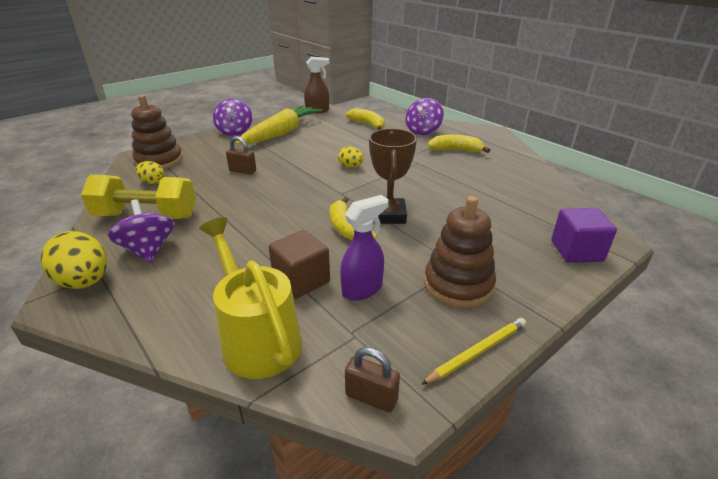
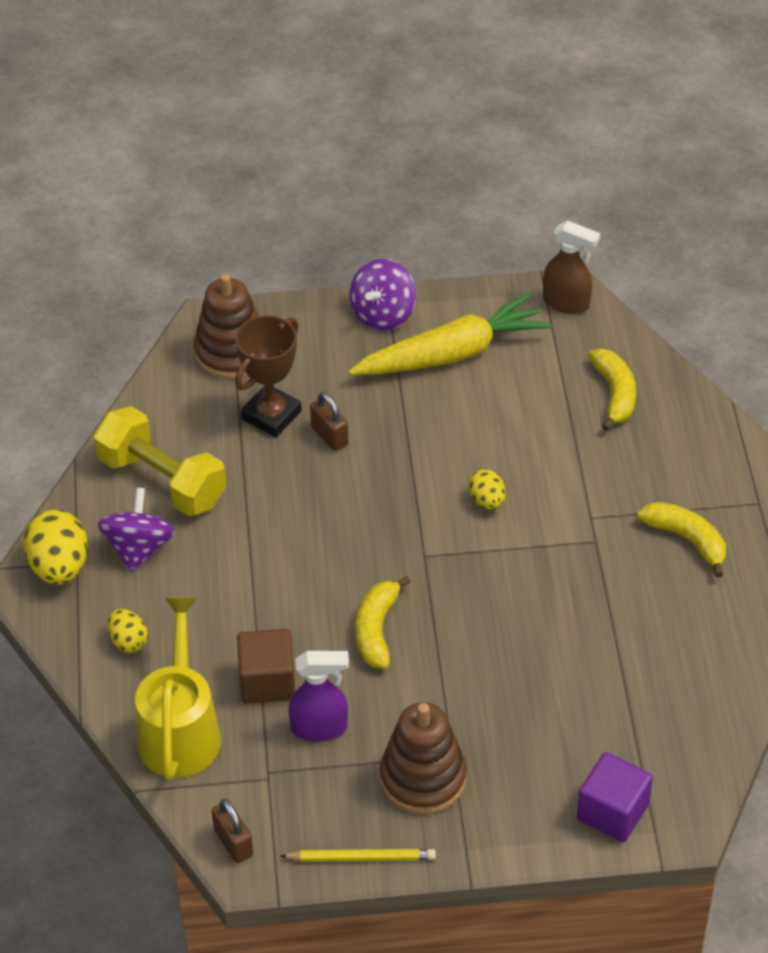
camera: 35 degrees right, 15 degrees up
(152, 182) = (200, 405): yellow egg -> yellow egg (128, 641)
(389, 215) = (448, 632): brown trophy -> brown trophy (271, 415)
(423, 131) = (690, 459): purple spinning top -> none

